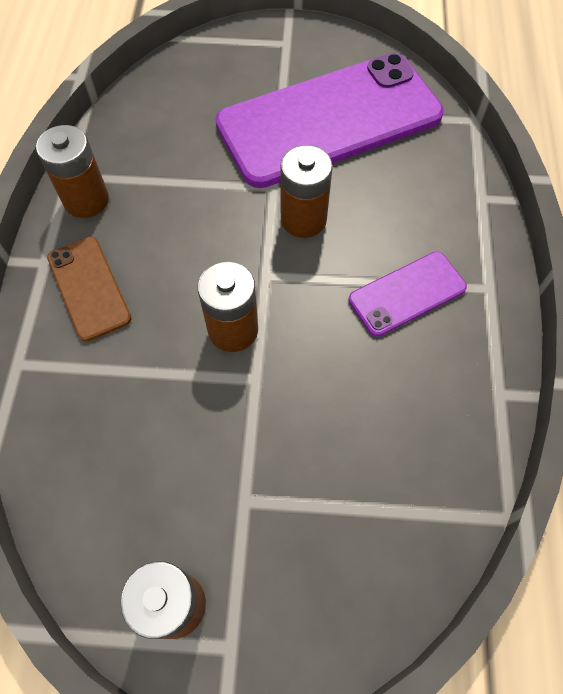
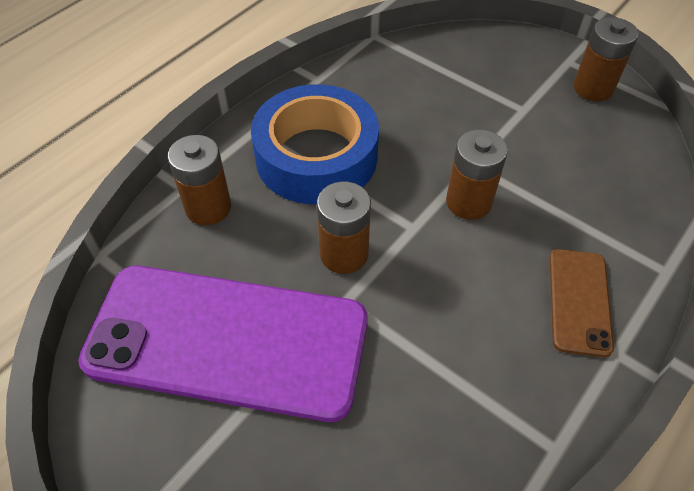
camera: 145 degrees left, 10 degrees down
(86, 200) = (547, 401): brown battery -> brown battery (208, 207)
(407, 294) = (316, 157): purple phone -> blue tape

